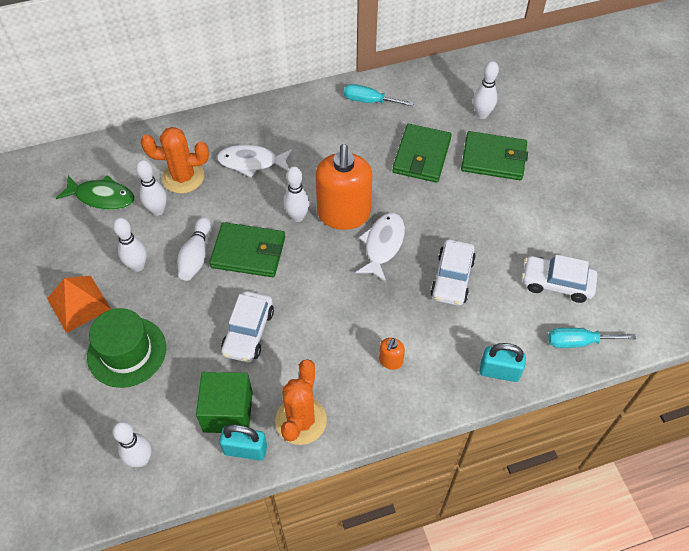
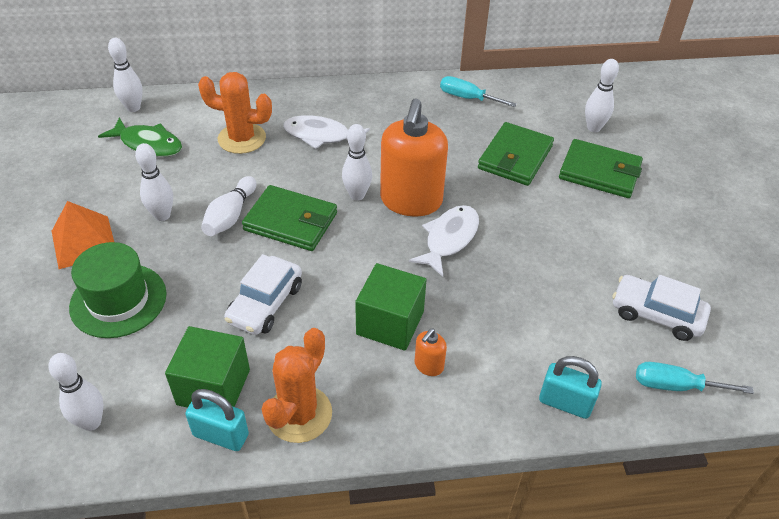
camera: 10 degrees right, 10 degrees down
(158, 210) = (203, 165): white bowling pin -> white bowling pin (133, 108)
(352, 330) = (390, 323): none -> green cube
(452, 278) = (525, 287): white car -> none

